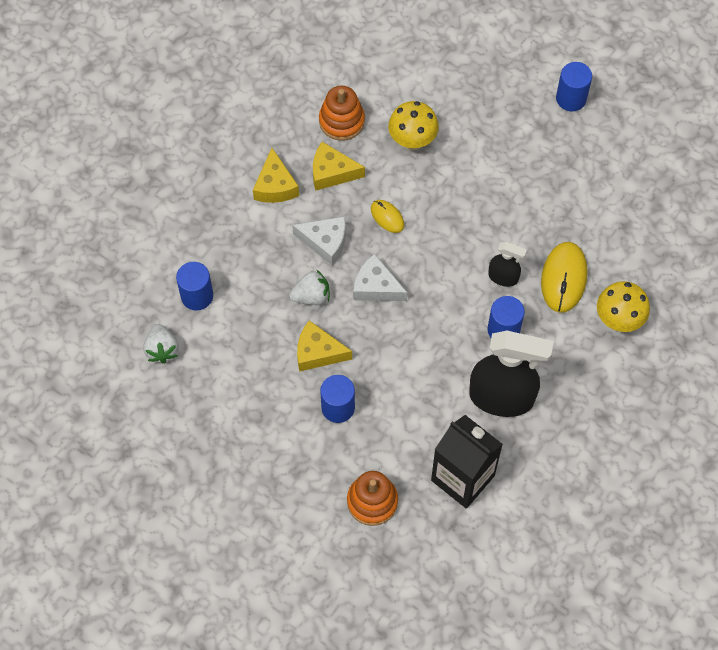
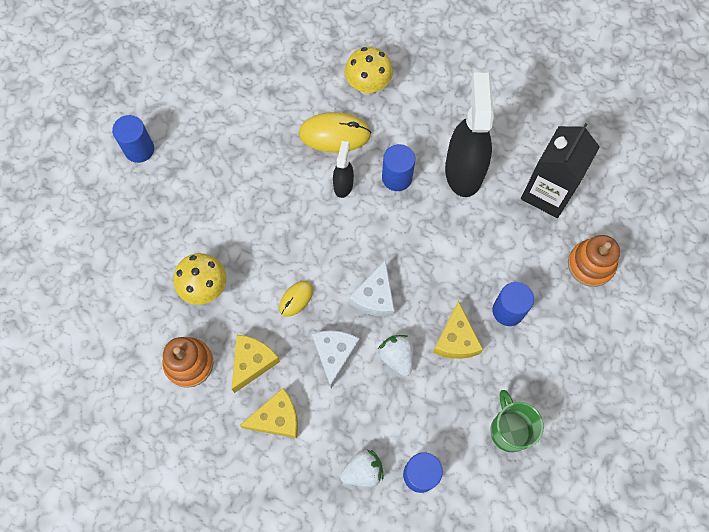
camera: 100 degrees left, 5 degrees up
(162, 349) = (488, 498): white strawberry -> white strawberry (363, 471)
(219, 382) = (509, 430): none -> green mug
(332, 172) = (252, 362): yellow cheese -> yellow cheese turned 150 degrees counterclockwise

